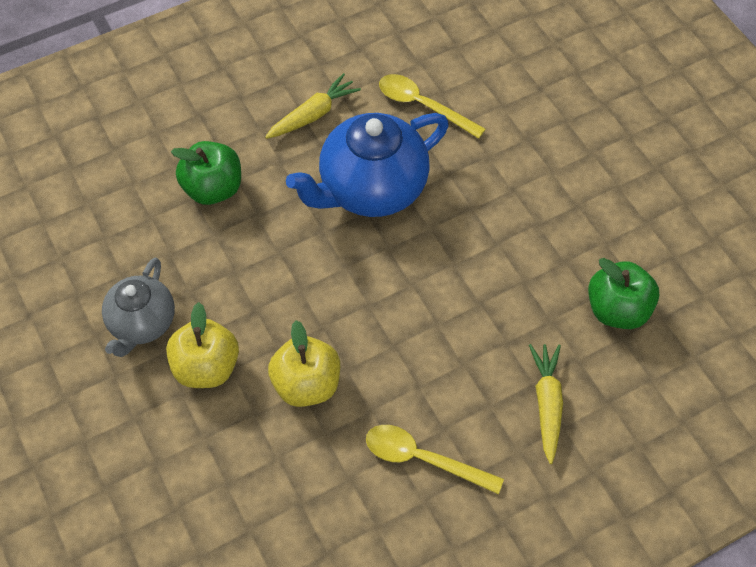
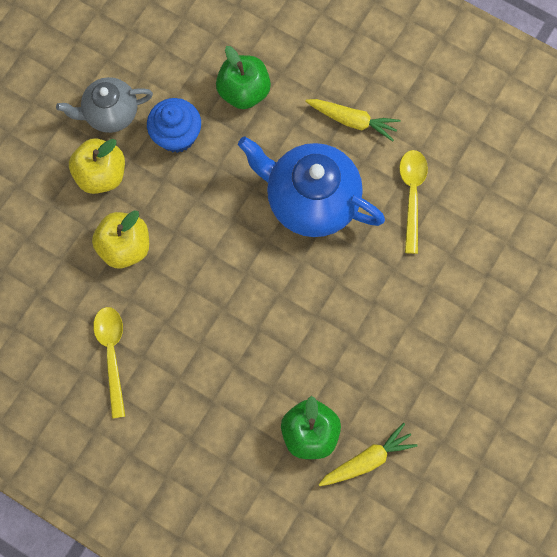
camera: 60 degrees right, 15 degrees up
(215, 272) = (177, 135): none -> blue cupcake
(547, 403) = (201, 418): yellow carrot -> yellow carrot (367, 459)

